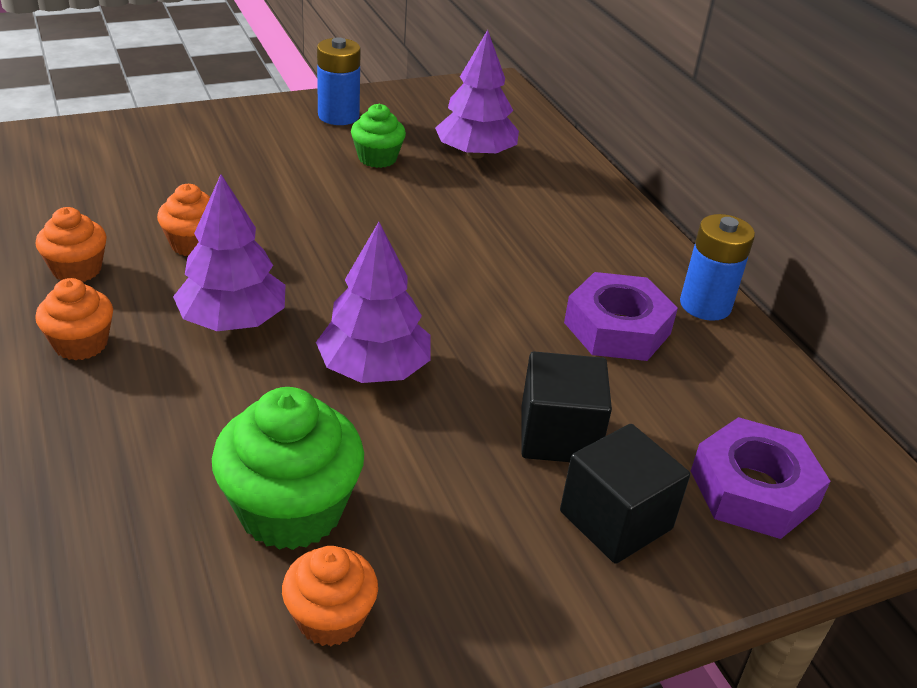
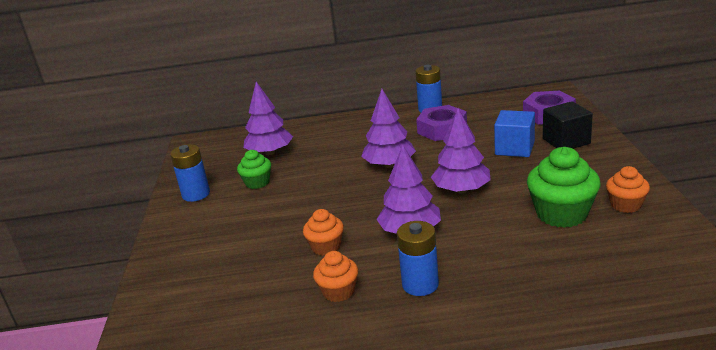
camera: 65 degrees left, 10 degrees down
(81, 344) = (420, 284): orange cupcake -> blue battery
(456, 277) = (389, 165): none -> purple tree
(559, 435) = (514, 148): black cube -> blue cube

